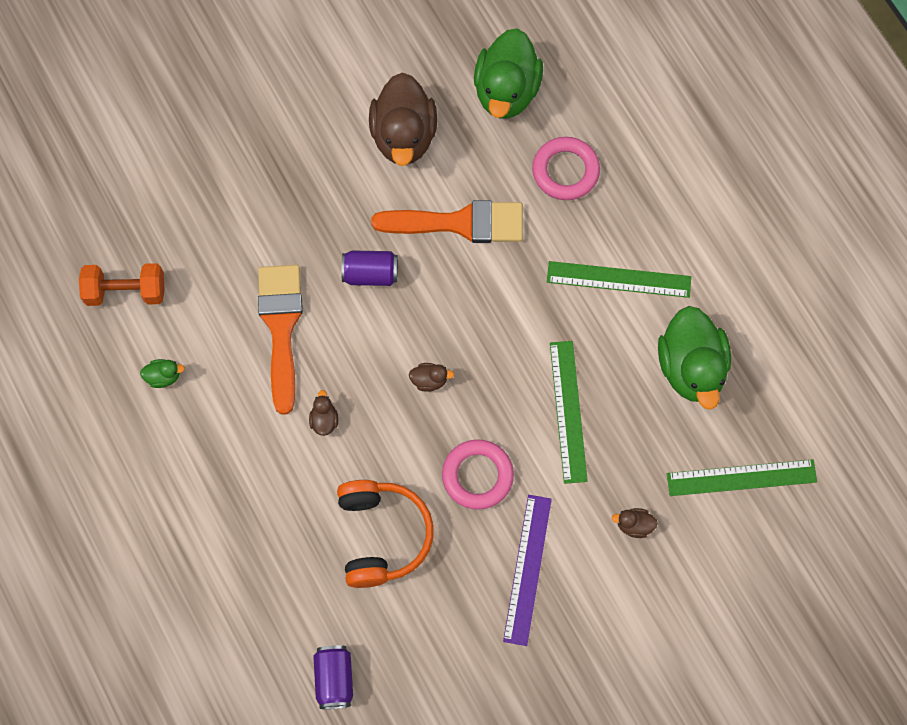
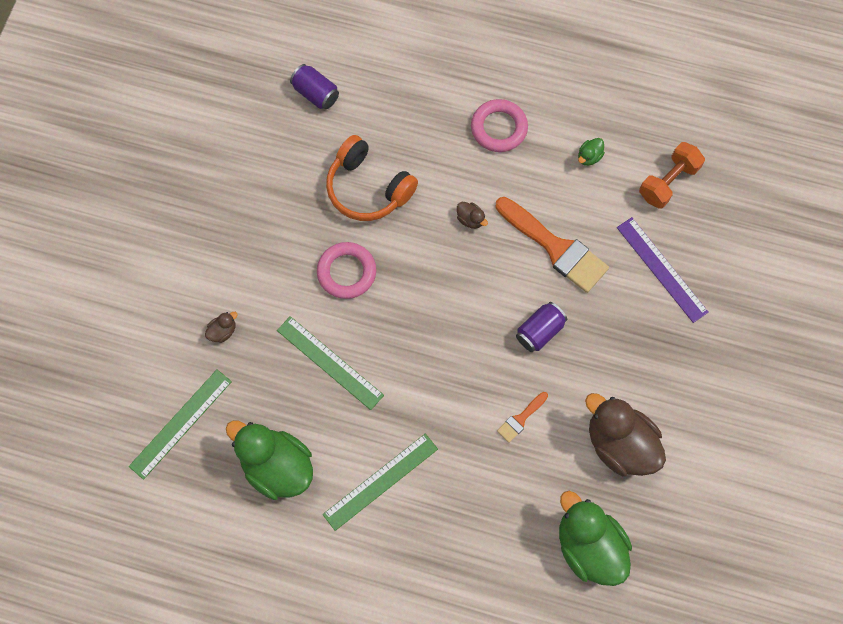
camera: 135 degrees right, 0 degrees up
(429, 380) = (434, 301): brown duck -> none
(459, 223) = (521, 418): orange brush -> orange brush, size x0.47
(527, 569) = (264, 247): purple ruler -> purple ruler (661, 269)
(565, 171) = (490, 525): pink ring -> pink ring (499, 128)

